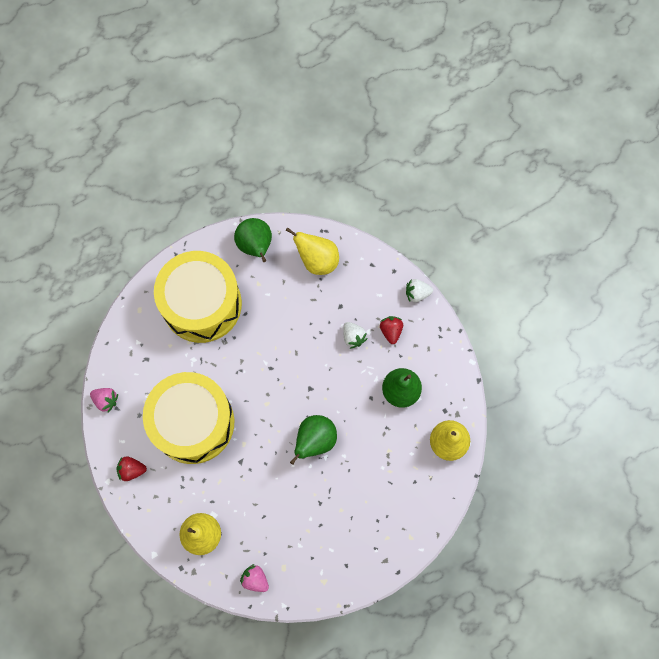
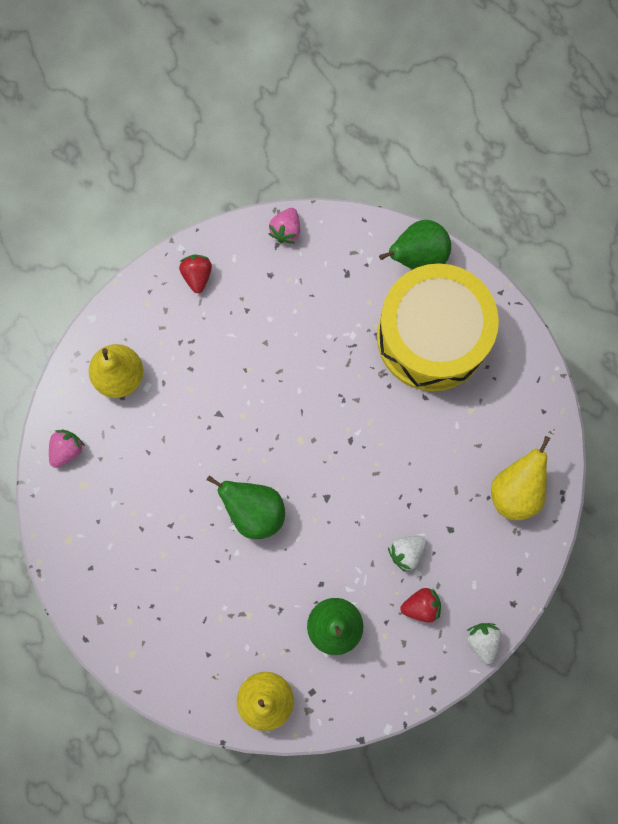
camera: 85 degrees right, 5 degrees up
(193, 423) = (265, 346): yellow drum -> none
(255, 246) = (526, 401): green pear -> green pear (417, 257)

